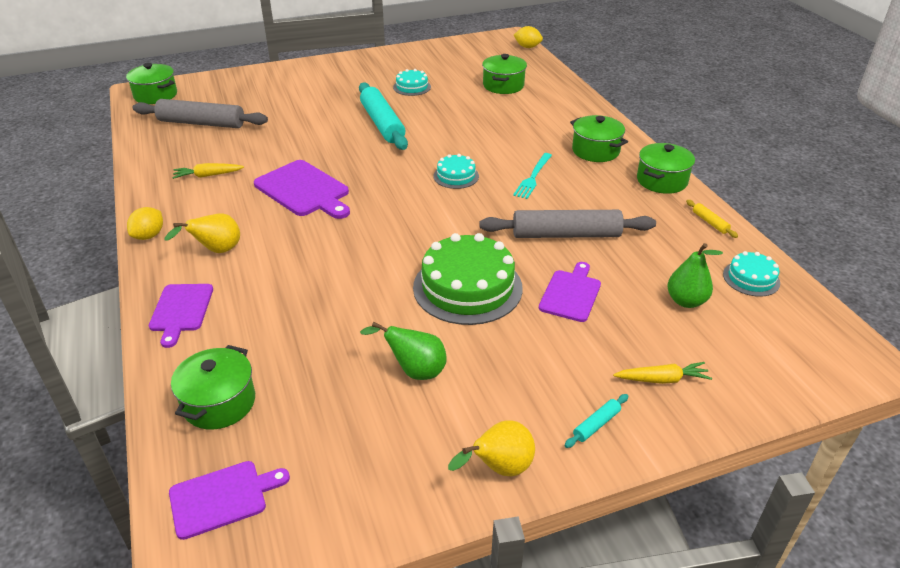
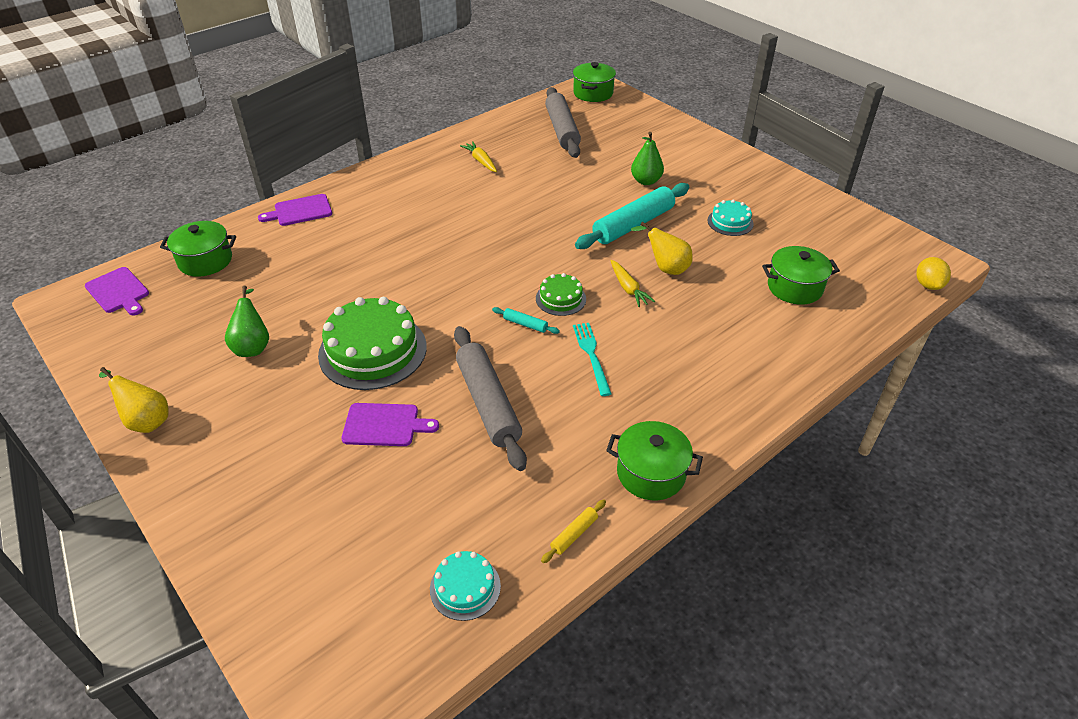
camera: 70 degrees right, 5 degrees up
(149, 236) = (385, 165): yellow lemon -> none
(216, 251) = (377, 201): yellow pear -> yellow pear (665, 268)
(304, 190) = (484, 215): purple cutting board -> none
(456, 176) = (561, 299): turquoise cake -> green cake
(533, 177) = (592, 355): turquoise fork -> turquoise fork turned 75 degrees clockwise
(595, 151) = (686, 398): green pot -> none
(596, 424) = (200, 474): turquoise rolling pin -> turquoise rolling pin (525, 324)
(662, 379) = (266, 516): yellow carrot -> yellow carrot (628, 288)
(686, 301) = (400, 524): green pear -> green pear (646, 181)

